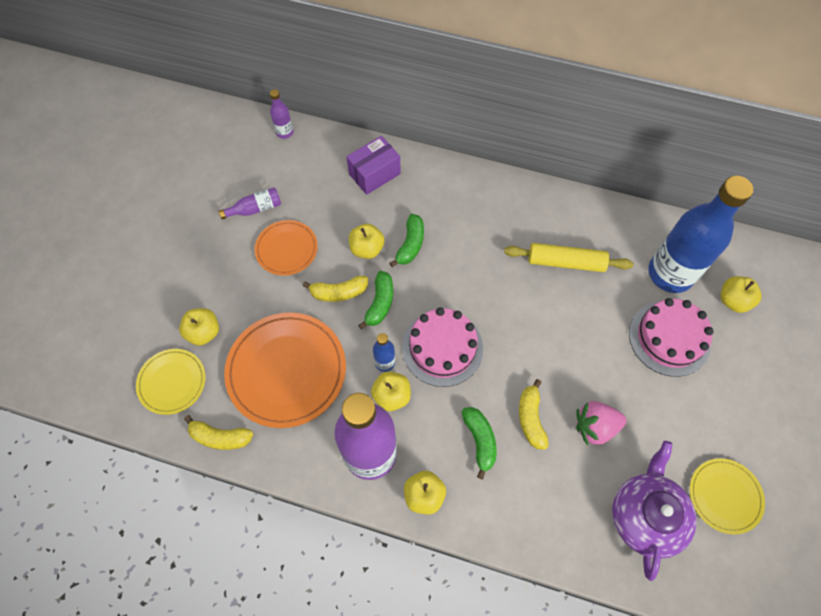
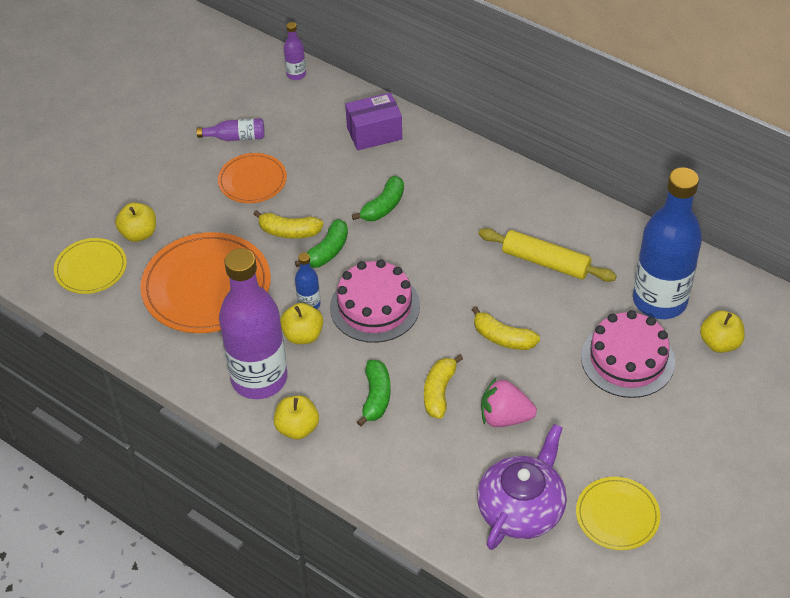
camera: 20 degrees right, 15 degrees down
(220, 437) = (118, 326): yellow banana -> yellow banana (503, 338)
(367, 249) = (335, 200): yellow apple -> none

